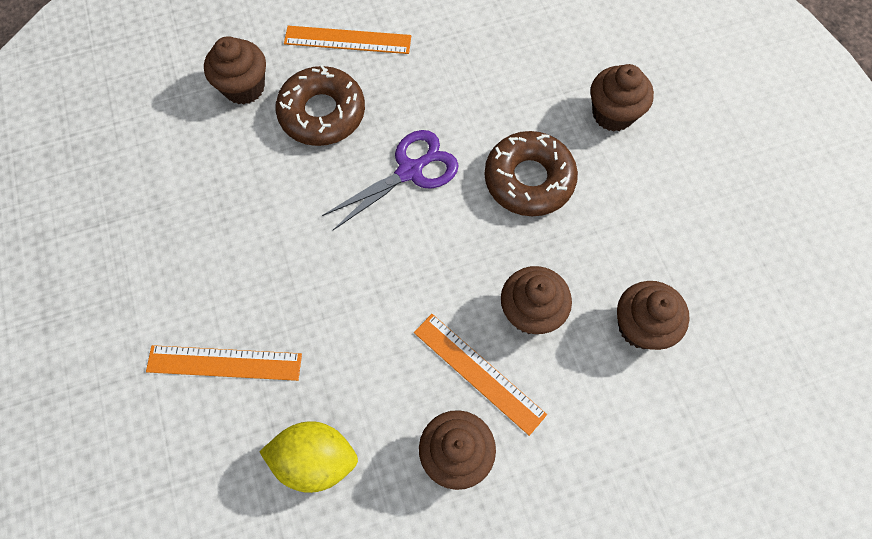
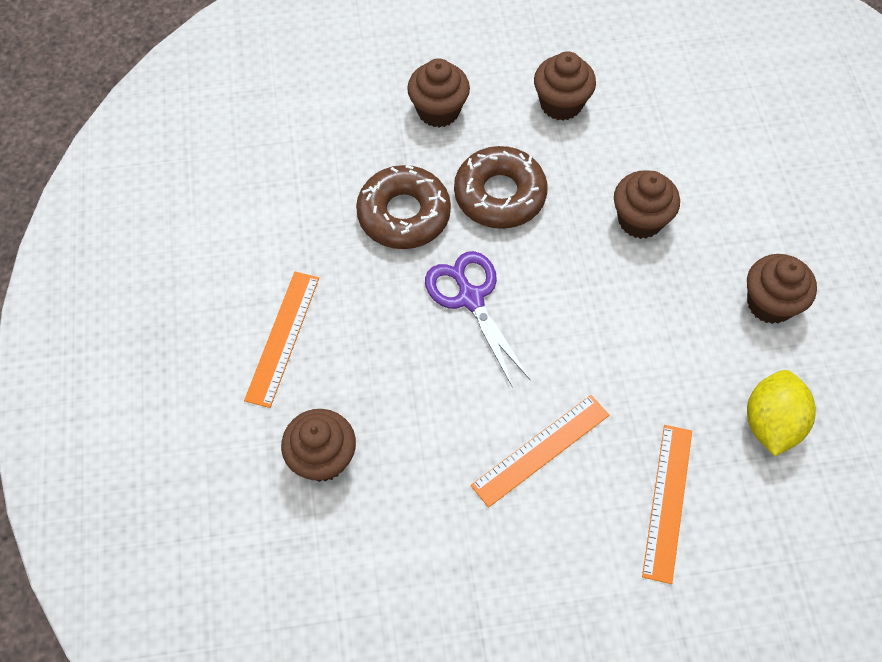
camera: 80 degrees left, 5 degrees down
(322, 113) = (379, 376): brown donut -> brown donut (404, 214)
(478, 373) = (695, 272): orange ruler -> orange ruler (541, 450)
(641, 326) = (662, 139): brown cupcake -> brown cupcake (561, 104)

